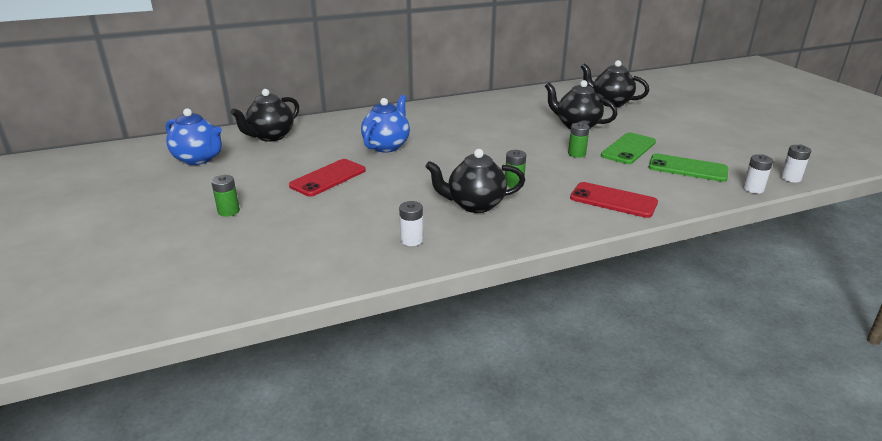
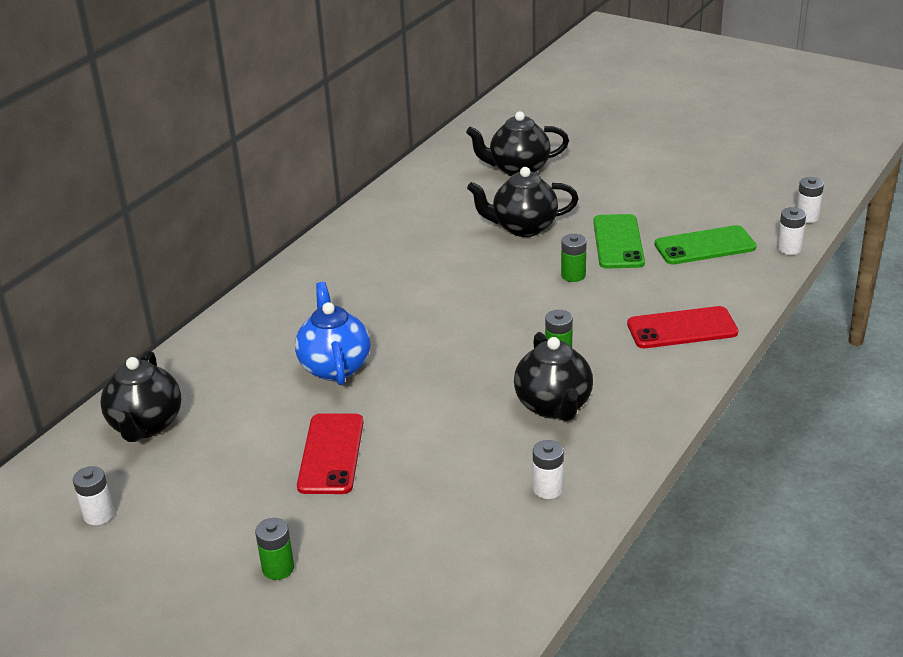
camera: 35 degrees left, 5 degrees up
(199, 159) = (99, 515): blue teapot -> white battery
(475, 205) = (554, 406): black teapot -> black teapot turned 60 degrees counterclockwise

